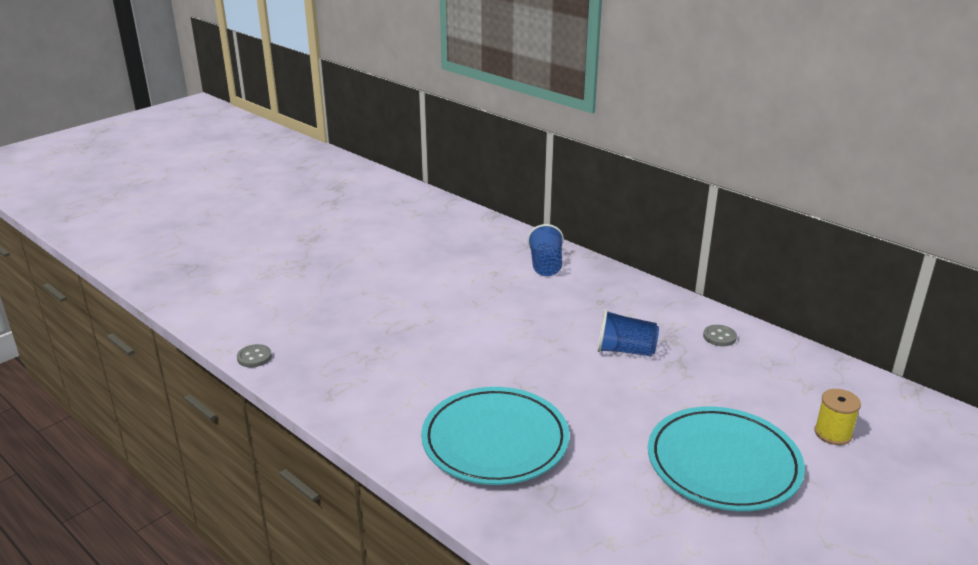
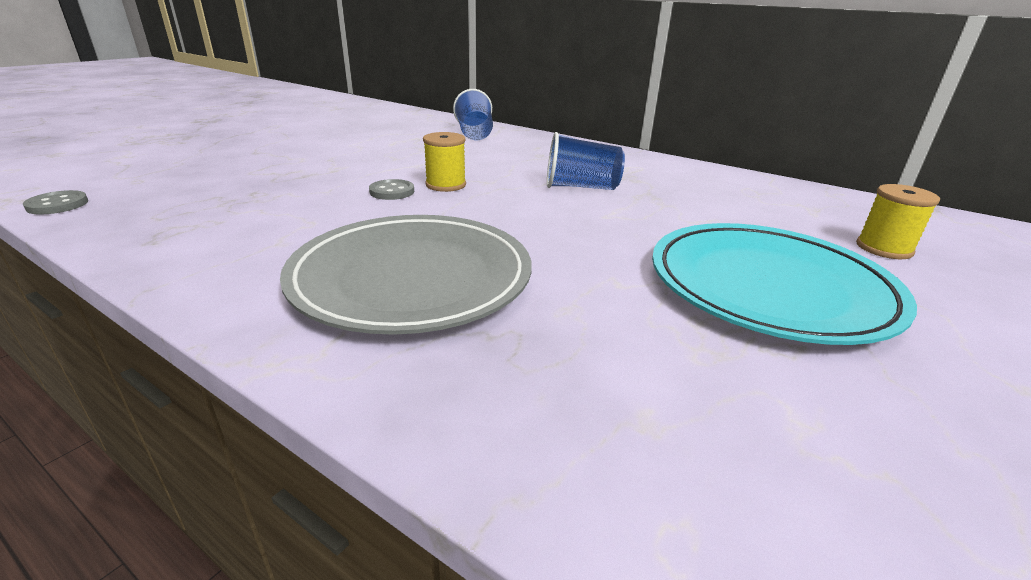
camera: 10 degrees left, 0 degrees up
(495, 440) = (412, 278): turquoise plate -> grey plate
(518, 343) = (446, 185): none -> yellow spool
(719, 337) = (684, 175): grey button -> grey button (392, 192)

